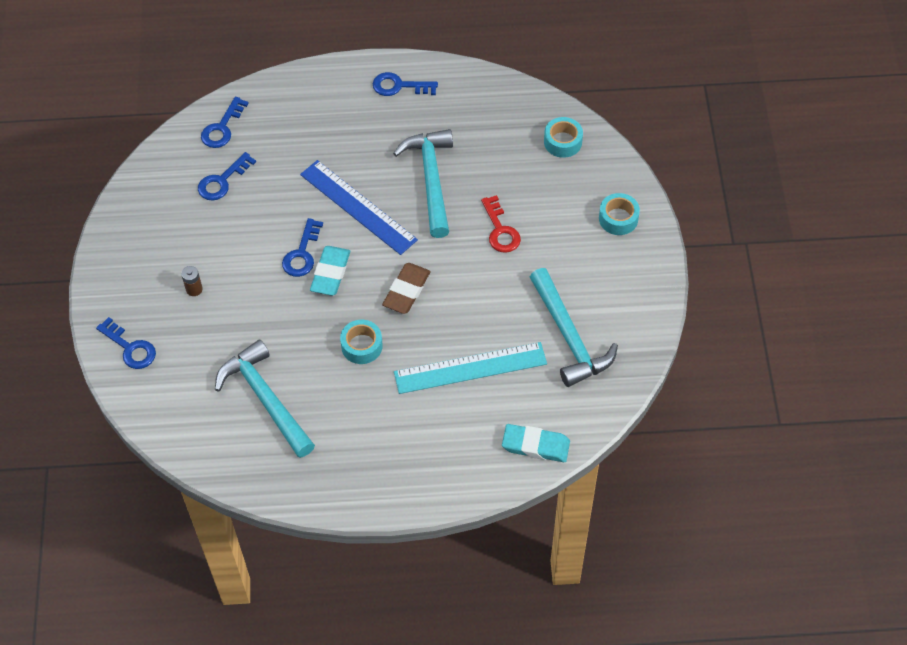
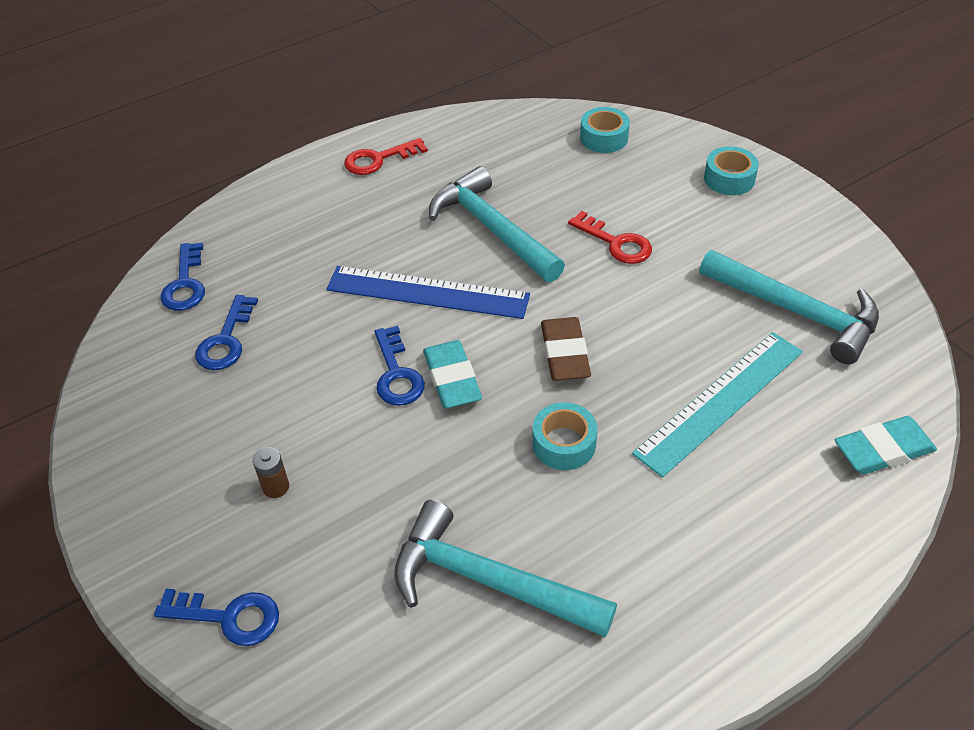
camera: 30 degrees left, 10 degrees down
(399, 86) = (378, 159): blue key -> red key

